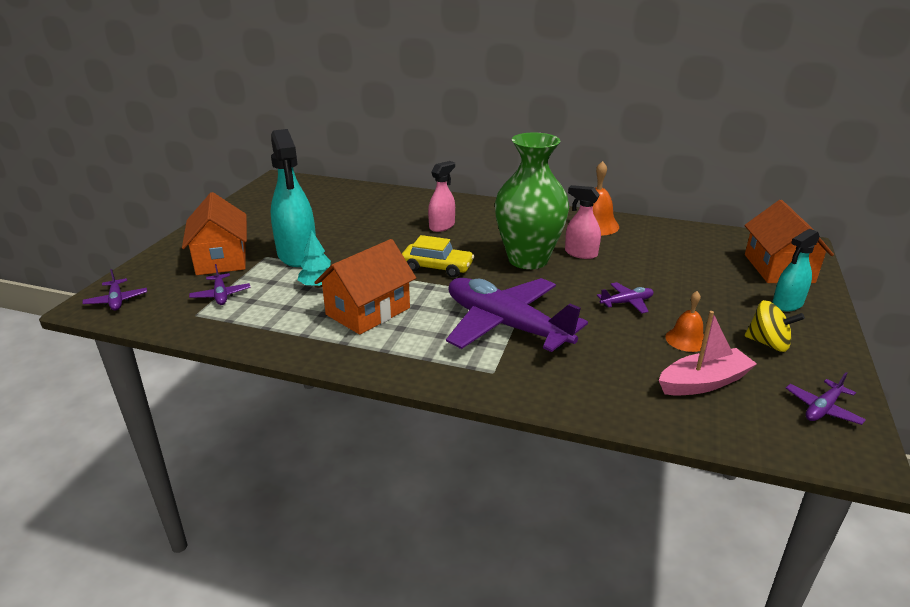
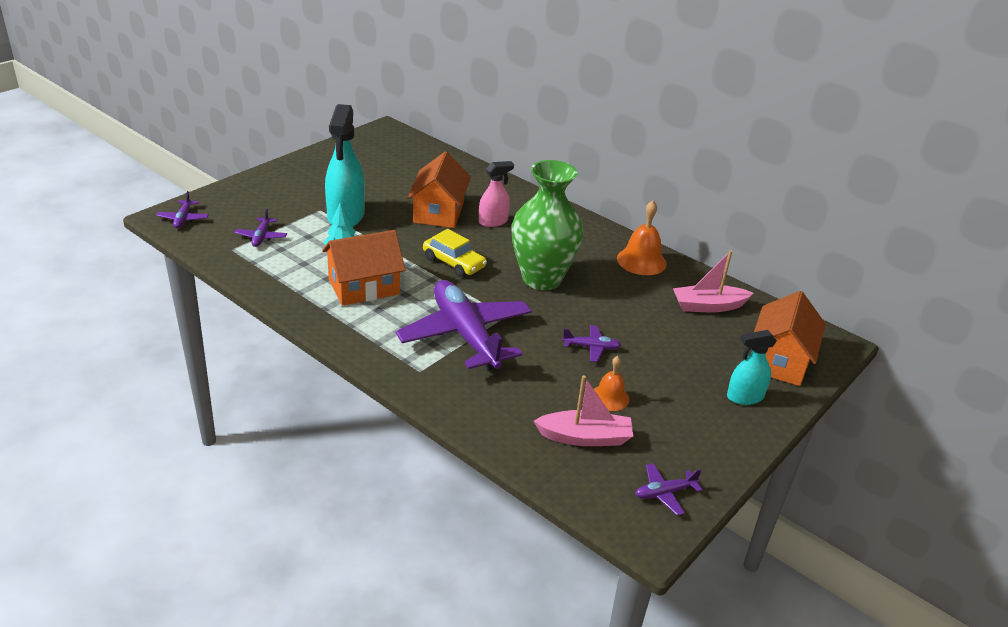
camera: 20 degrees right, 5 degrees up
(221, 259) = (283, 202): orange house -> orange house (439, 212)
(580, 253) = (597, 287): pink spray bottle -> none
(681, 244) = (708, 306): none -> pink boat
(768, 343) = (682, 425): yellow spinning top -> none

